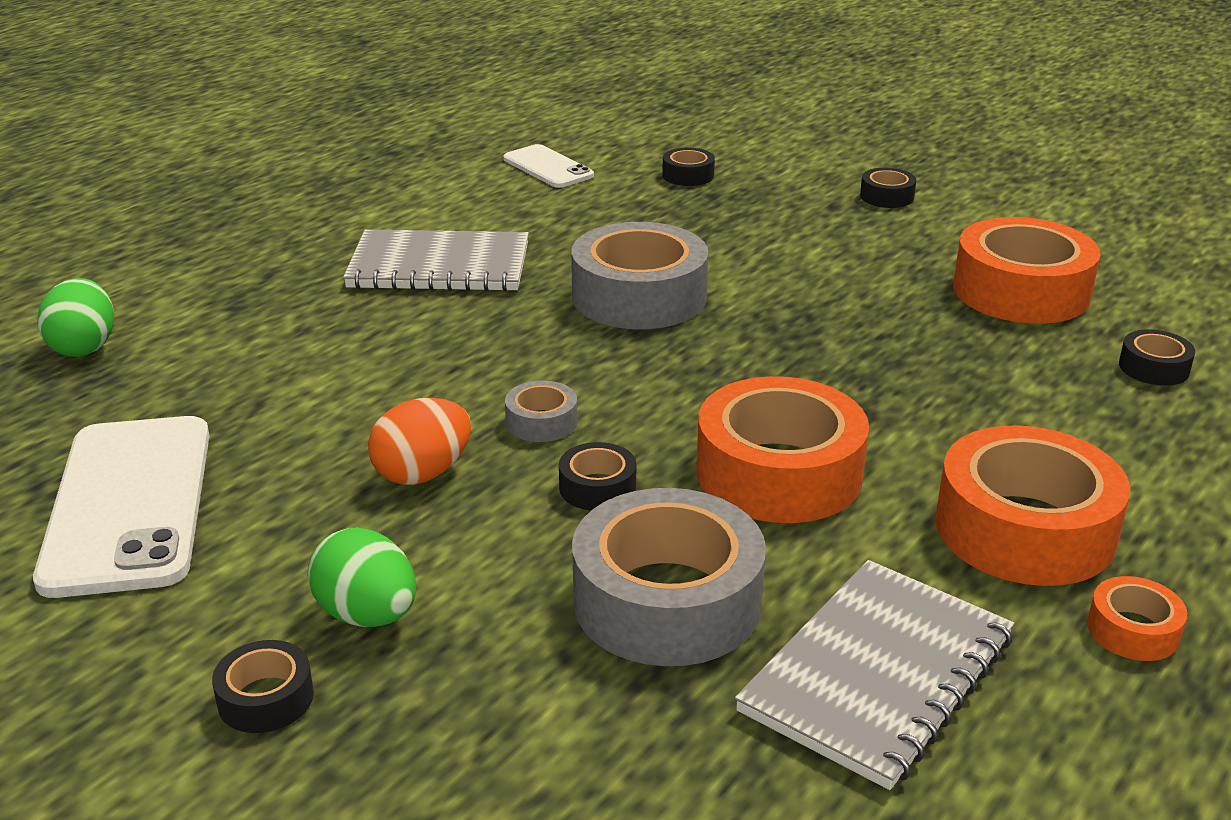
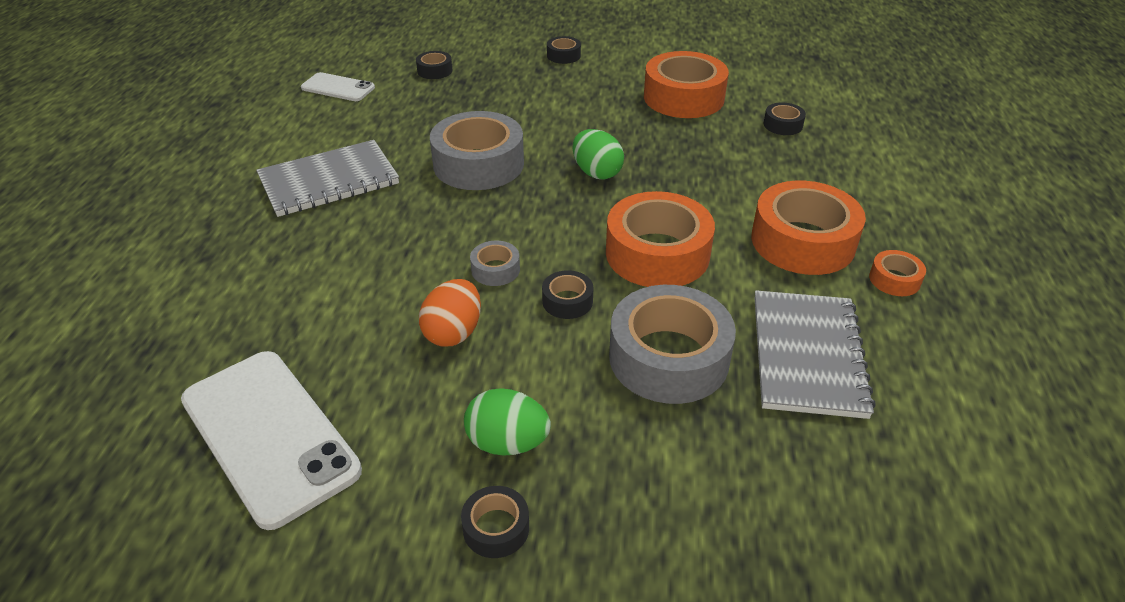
camera: 30 degrees left, 10 degrees up
(84, 347) = (113, 328): green egg -> green egg (596, 173)

